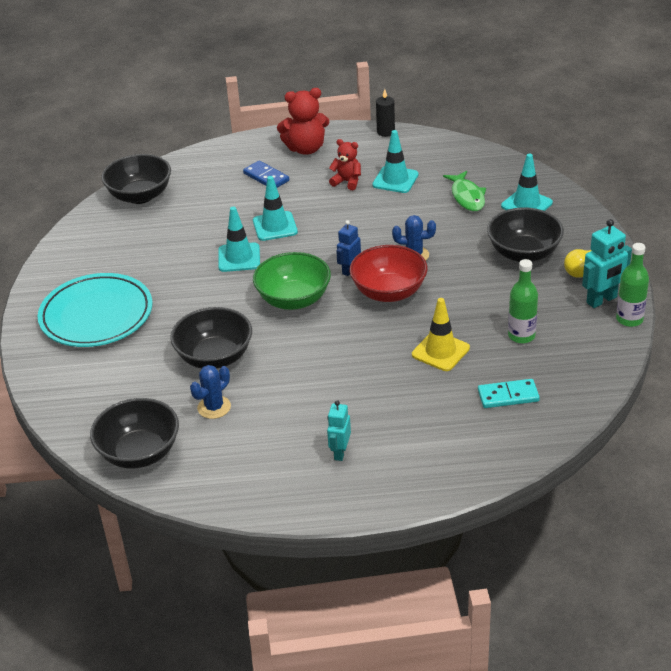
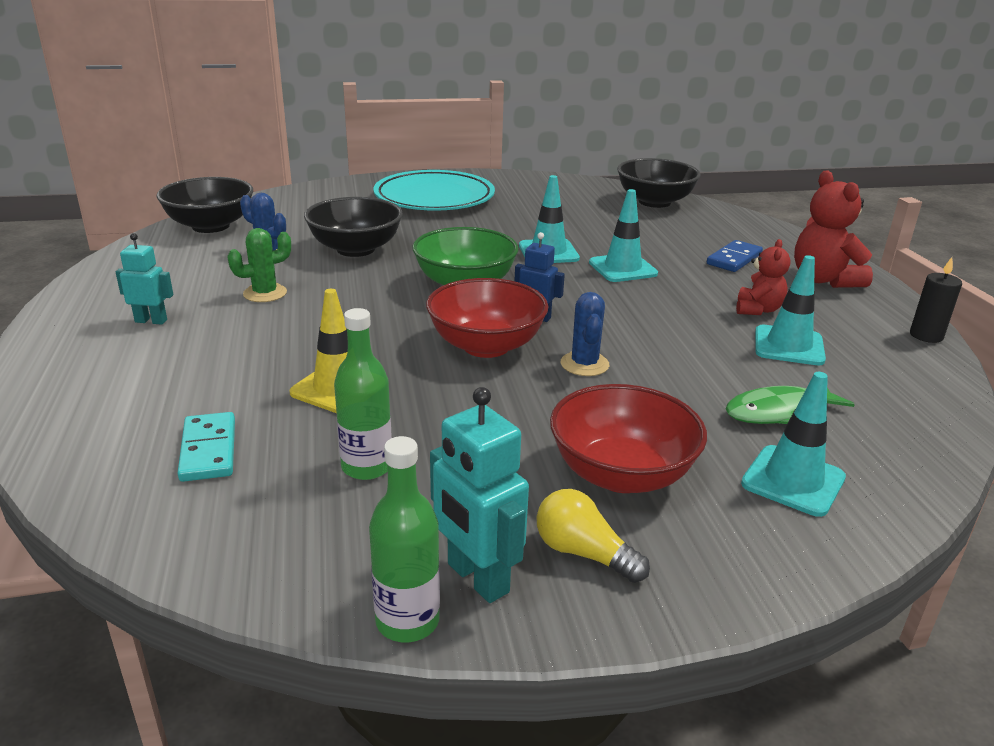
camera: 80 degrees right, 10 degrees down
(297, 399) = (265, 293): none -> green cactus
(523, 253) = (621, 474): black bowl -> red bowl

